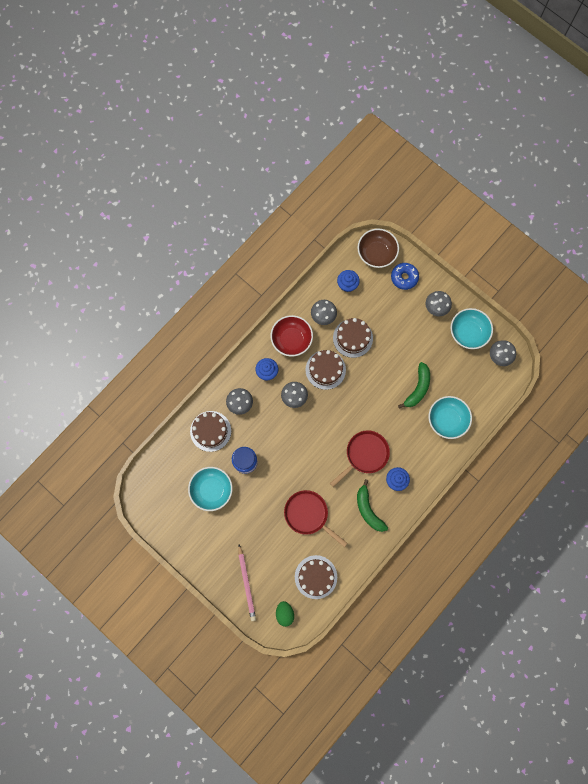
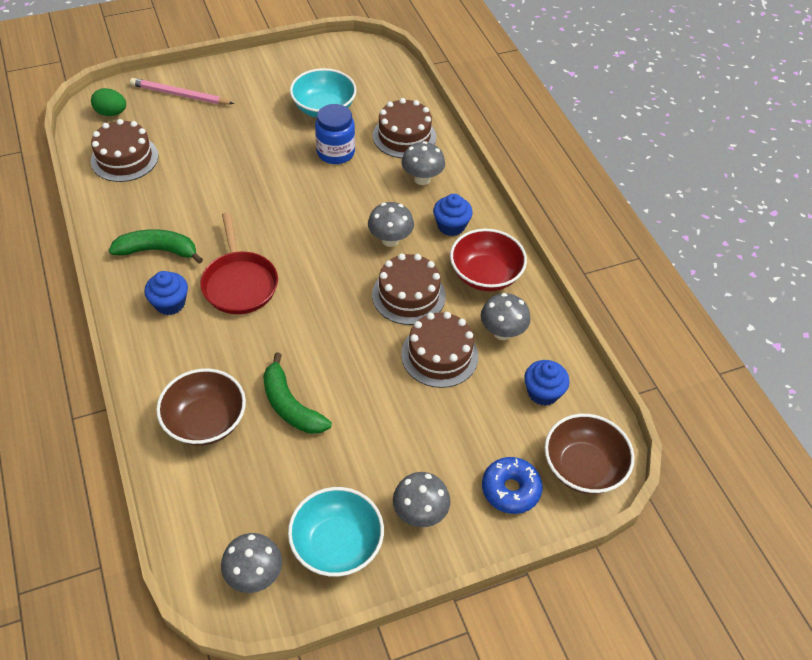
camera: 115 degrees right, 25 degrees down
(308, 515) = (210, 185): red pan -> none
(447, 420) = (205, 421): turquoise bowl -> brown bowl

